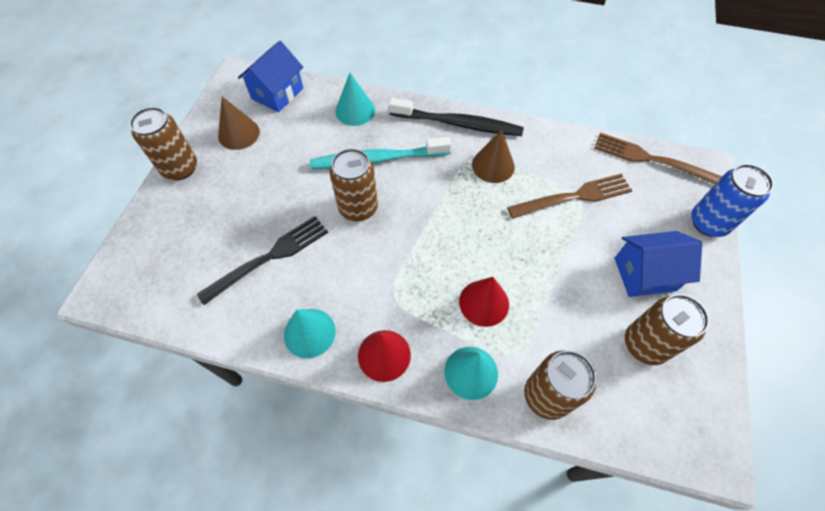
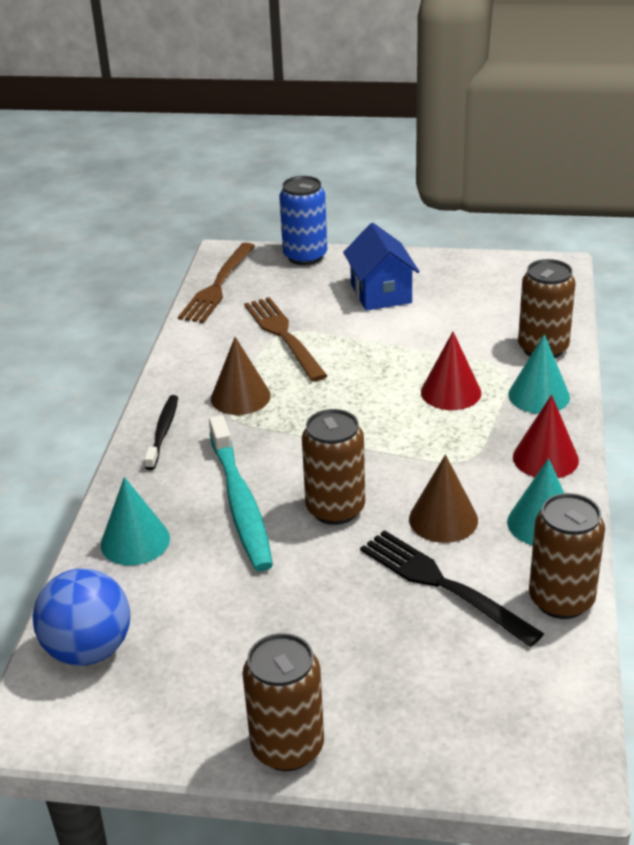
camera: 95 degrees left, 25 degrees down
(239, 134) = (195, 682): brown cone -> brown cone (443, 519)
(277, 93) = (89, 650): blue house -> blue ball
(458, 124) = (163, 432): black toothbrush -> black toothbrush, size x0.57
(644, 344) = (463, 295): brown can -> brown can (561, 600)

